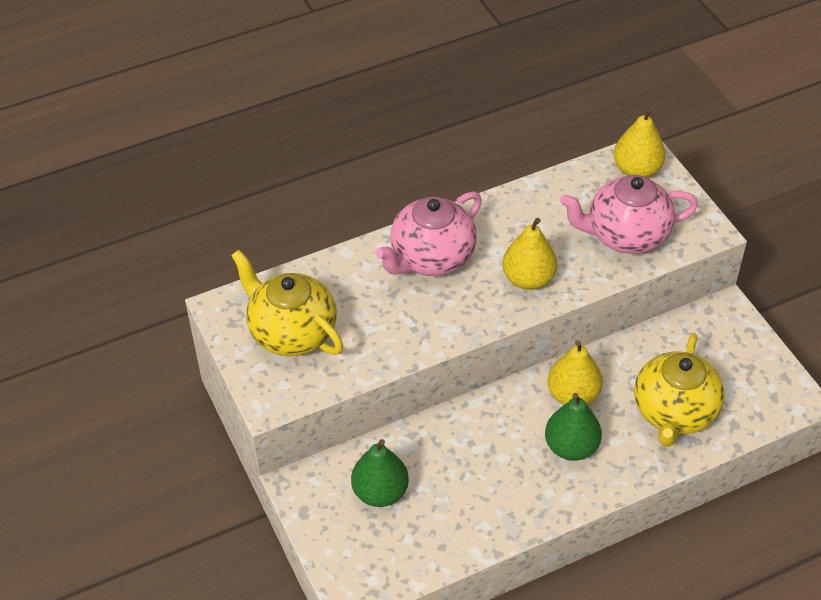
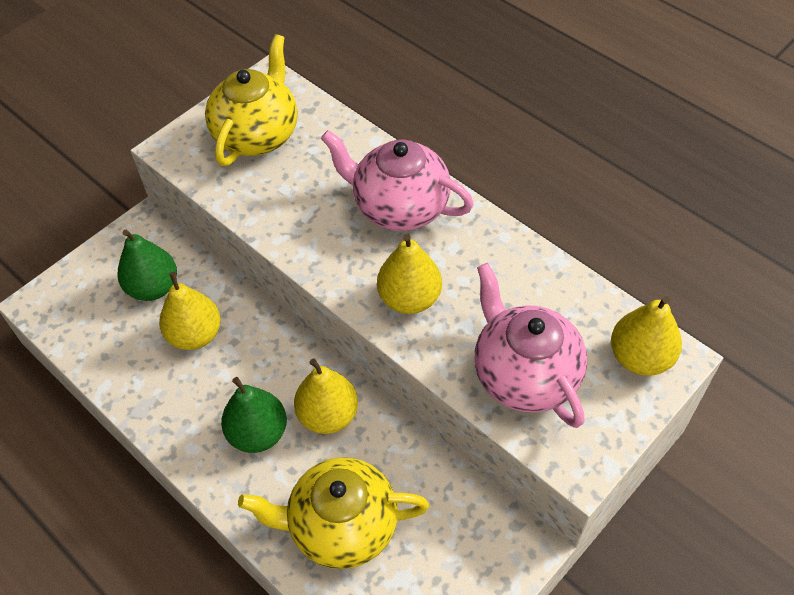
camera: 70 degrees right, 5 degrees up
(450, 470) = (195, 335): none -> yellow pear

